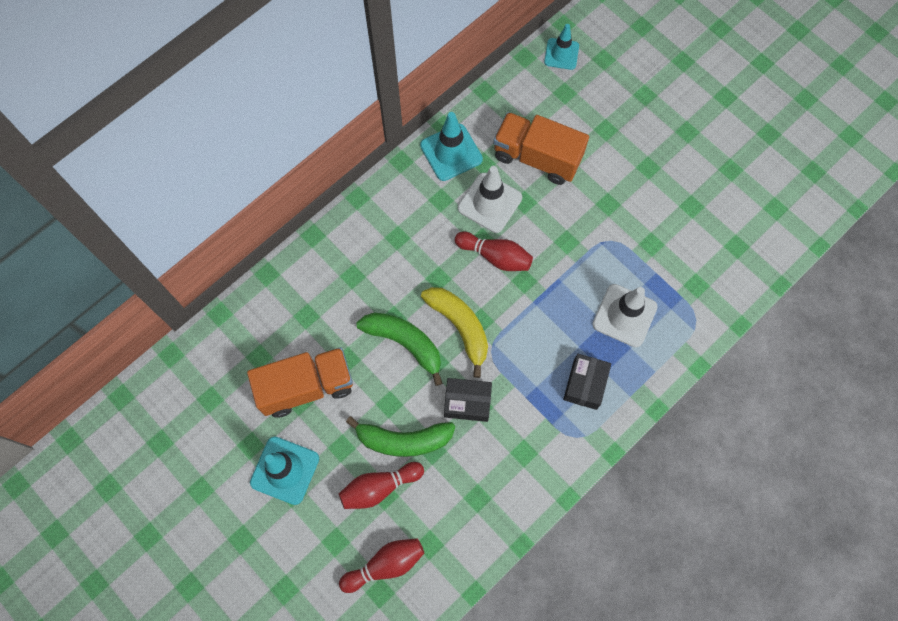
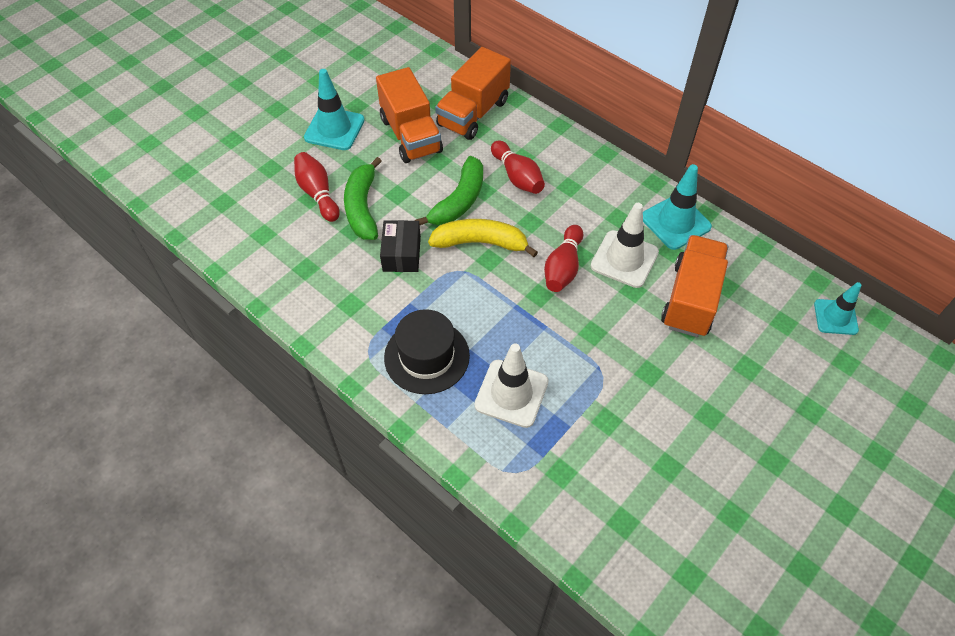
camera: 85 degrees right, 15 degrees down
(282, 319) = (473, 113): none -> orange truck
(385, 565) = (247, 203): red bowling pin -> red bowling pin (517, 176)
(460, 327) = (480, 243): yellow banana -> yellow banana turned 135 degrees counterclockwise
(585, 384) = (426, 356): black box -> black hat

